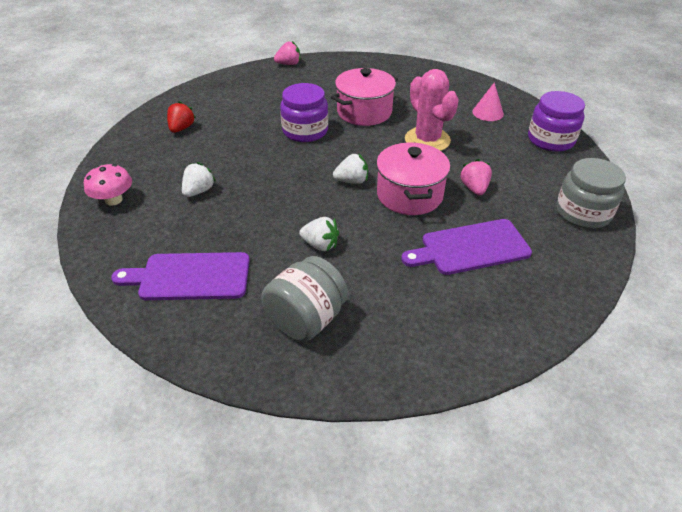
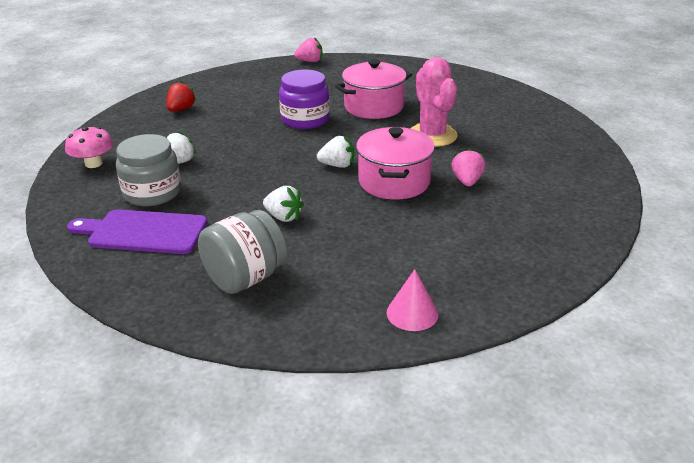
camera: 10 degrees right, 10 degrees down
(470, 248) = (442, 233): purple cutting board -> none
(487, 113) = (509, 115): pink cone -> pink cone (412, 313)
(550, 140) = (571, 144): purple jar -> none
(583, 213) = (581, 212): grey jar -> grey jar (152, 193)

